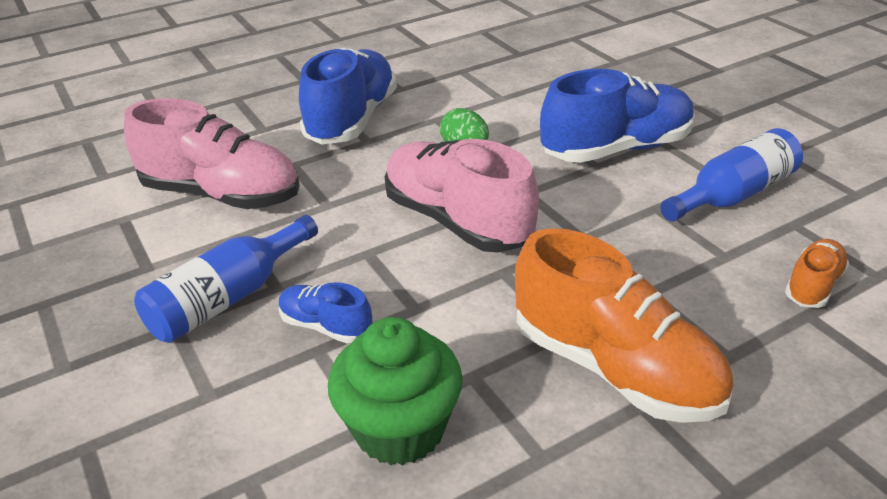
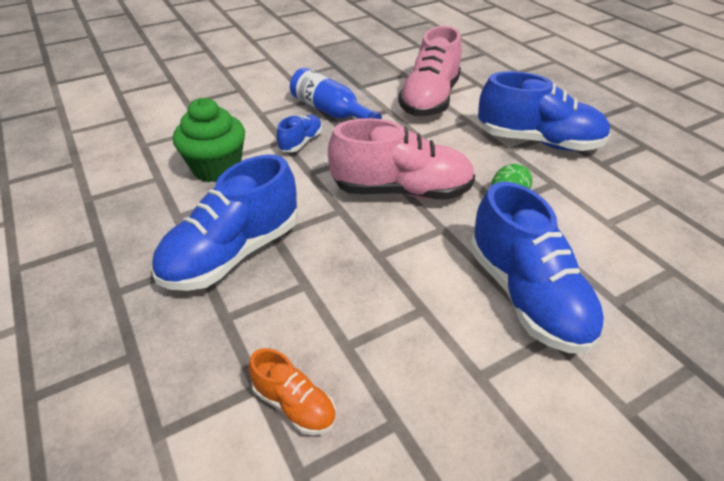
camera: 90 degrees right, 5 degrees up
(457, 221) = (401, 191): pink shoe -> pink shoe turned 45 degrees clockwise
(614, 368) = (233, 254): orange shoe -> blue shoe
(732, 195) = (449, 378): blue bottle -> none

